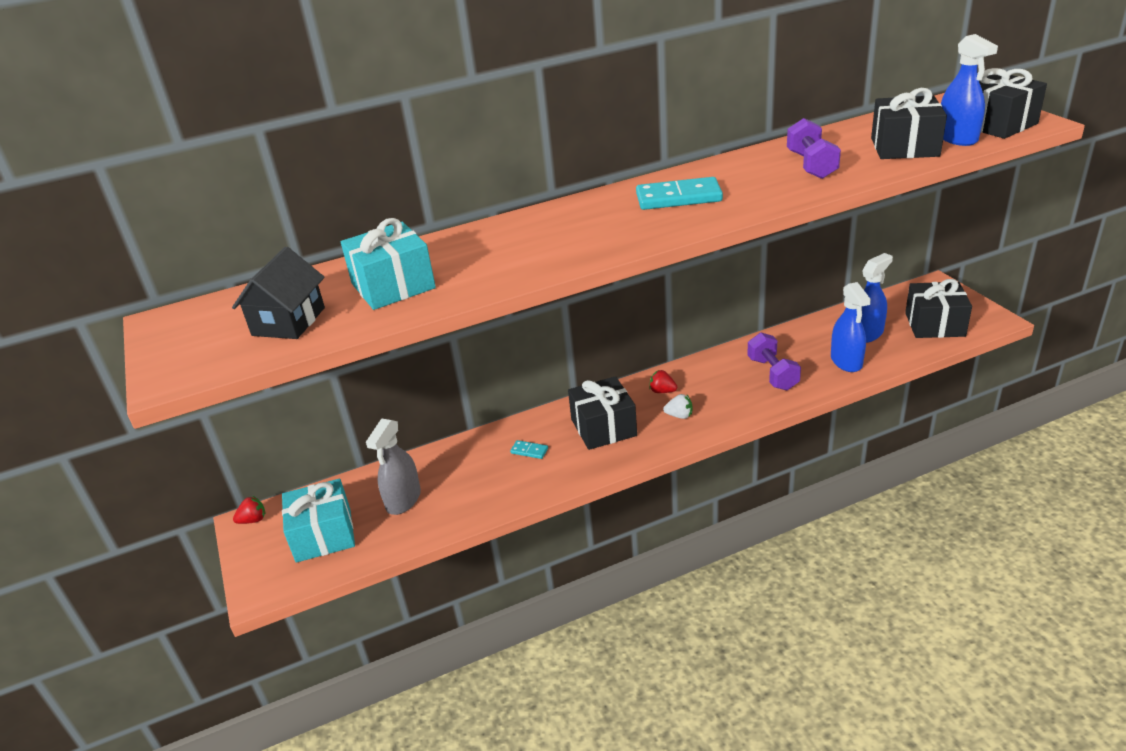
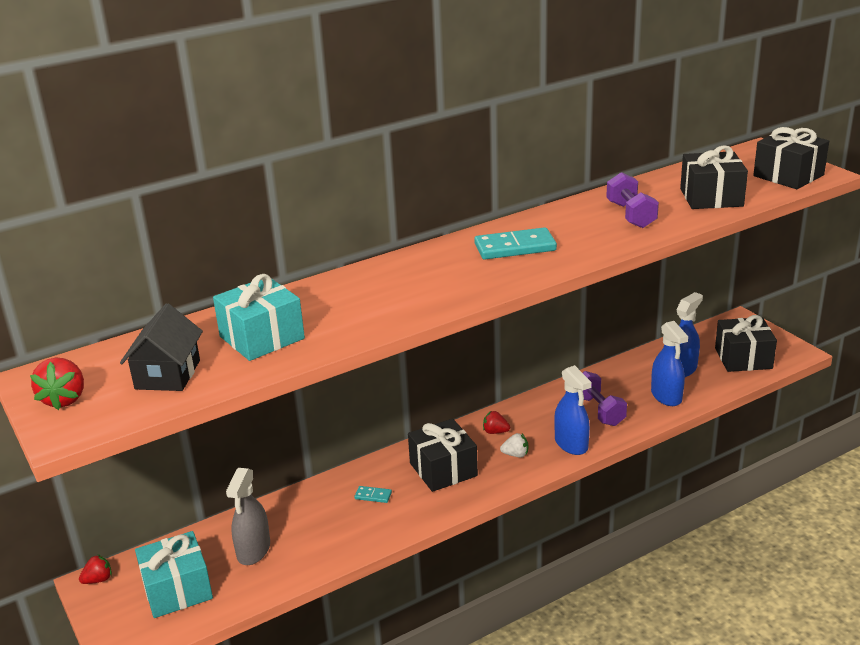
camera: 10 degrees left, 5 degrees down
(181, 343) = (64, 399): none -> red strawberry
(957, 138) = (756, 189): blue spray bottle -> blue spray bottle (571, 444)

